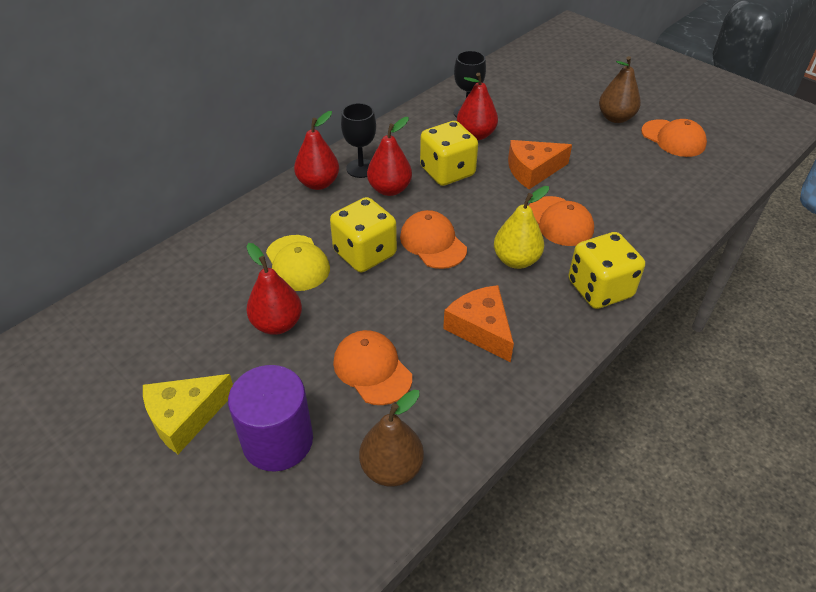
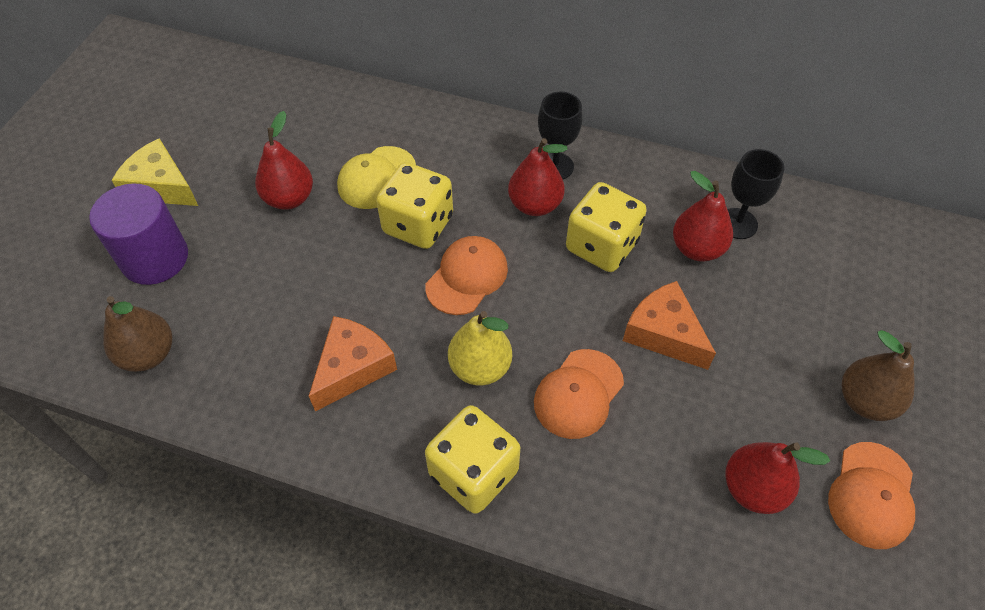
camera: 65 degrees right, 10 degrees up
(318, 183) = (507, 142): red pear -> red pear (753, 488)
(372, 369) = (261, 294): orange cap -> none

